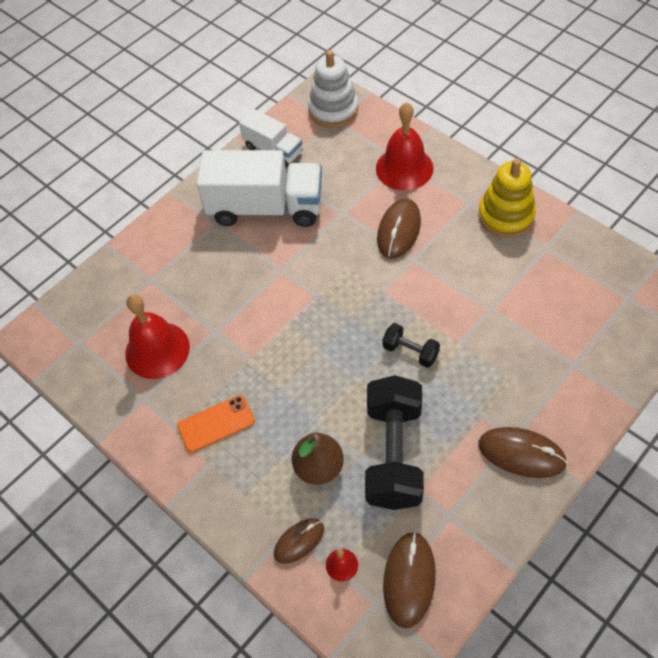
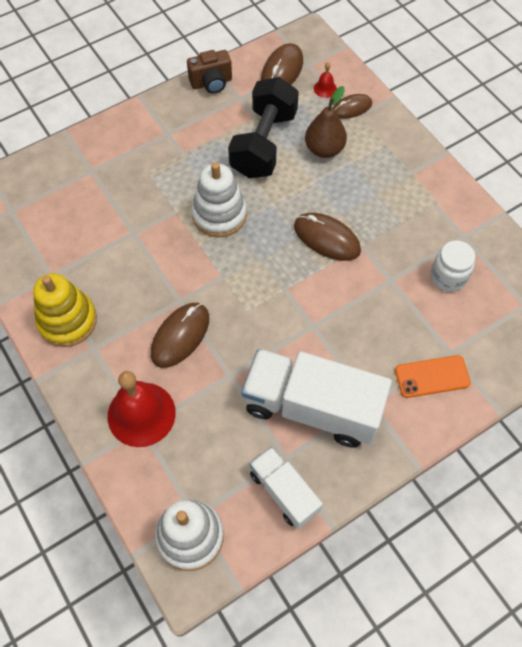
camera: 170 degrees left, 5 degrees up
(157, 350) = (448, 277): red bell -> white jar
(216, 424) = (401, 200): orange phone -> orange phone (432, 376)
(410, 352) = (219, 215): black dumbbell -> white stacking toy
(495, 530) = (211, 83): none -> brown camera
(521, 454) = (169, 121): brown mouse -> brown mouse (326, 238)

